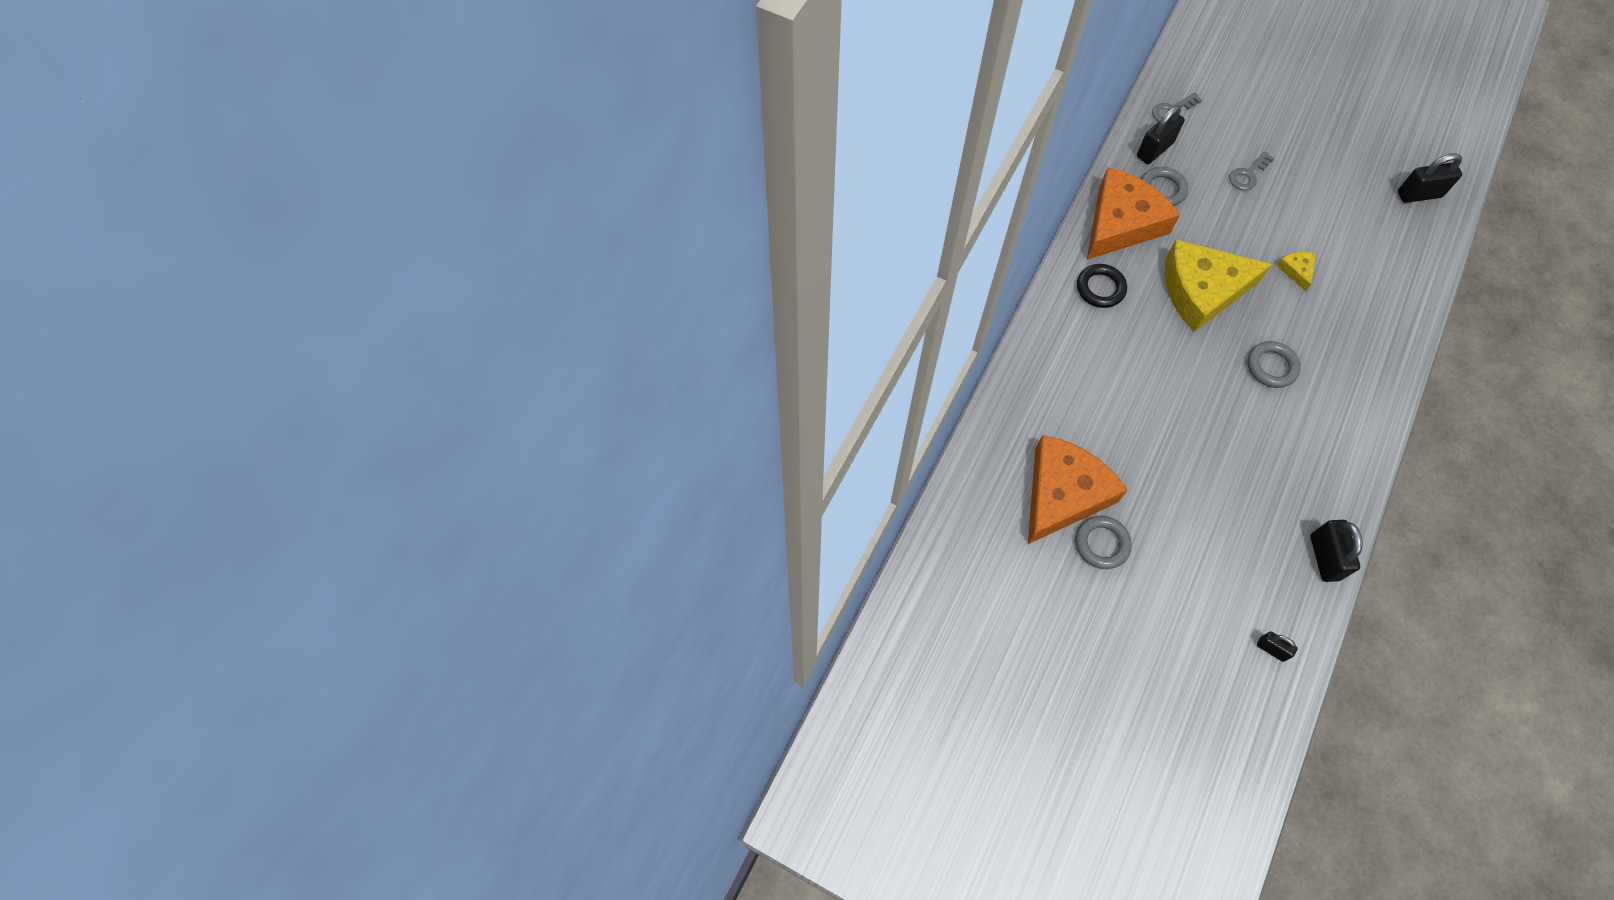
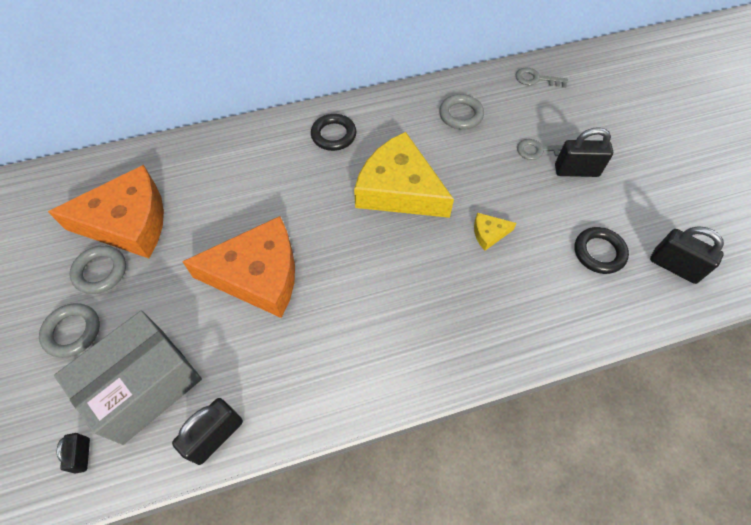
camera: 45 degrees right, 5 degrees down
(1121, 223) = (403, 112): orange cheese -> orange cheese (258, 275)
(1154, 150) = (490, 91): black padlock -> black padlock (576, 171)
(1243, 577) = (144, 385): none -> grey box
(1271, 367) = (376, 275): grey ring -> grey ring (72, 332)
(1296, 270) = (489, 233): yellow cheese -> yellow cheese turned 135 degrees counterclockwise
(1371, 224) = (599, 252): none -> black ring

